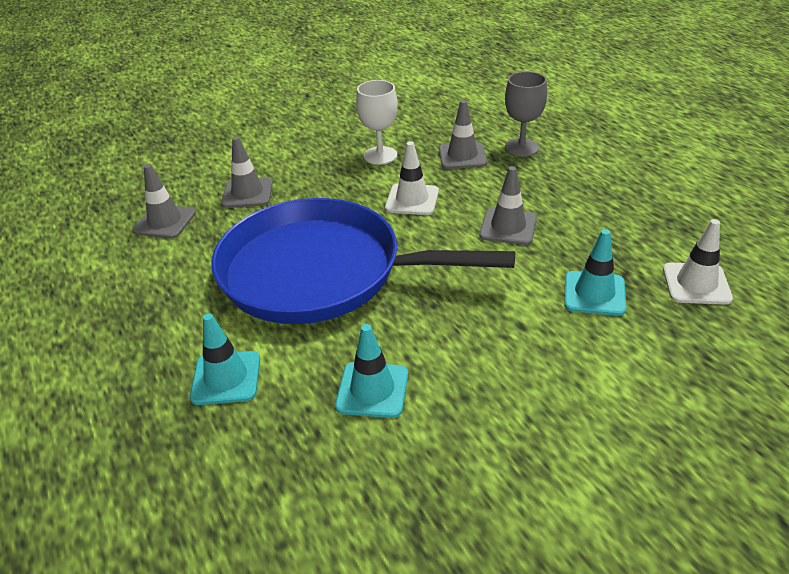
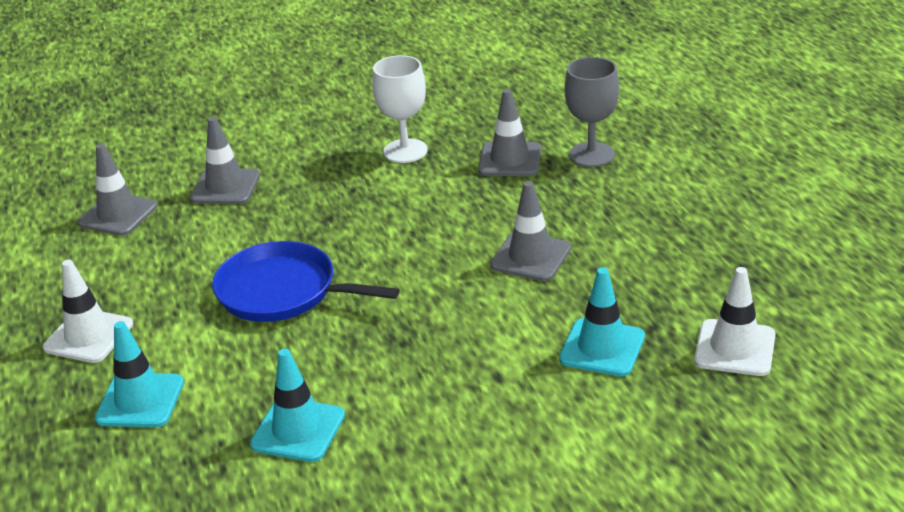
camera: 10 degrees right, 5 degrees down
(320, 272) = (283, 291): blue pan -> blue pan, size x0.54
(412, 200) = (424, 212): white traffic cone -> white traffic cone (88, 336)

